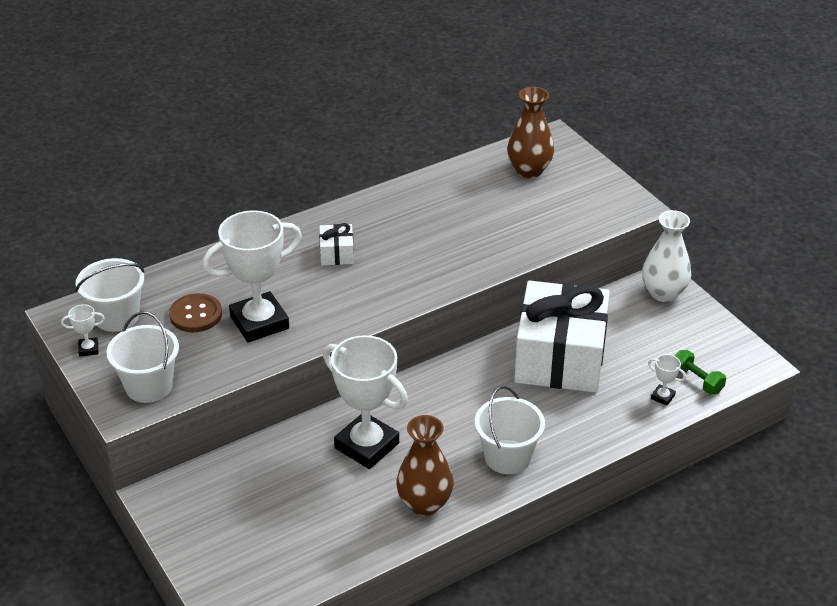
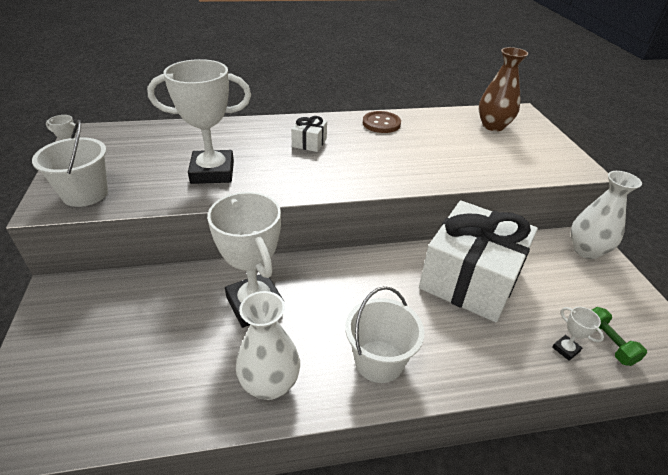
camera: 20 degrees right, 0 degrees up
(116, 316) = (116, 142): white bucket -> none
(196, 315) = (171, 155): brown button -> brown button (381, 123)
(424, 504) = (270, 384): brown vase -> white vase

